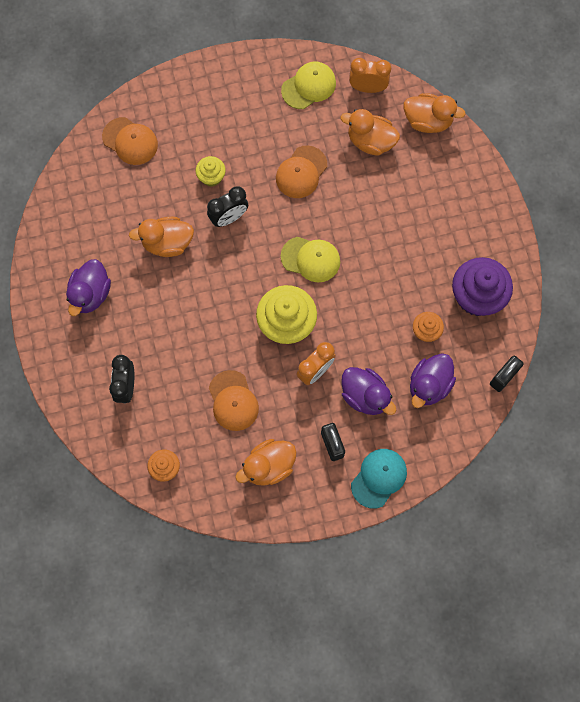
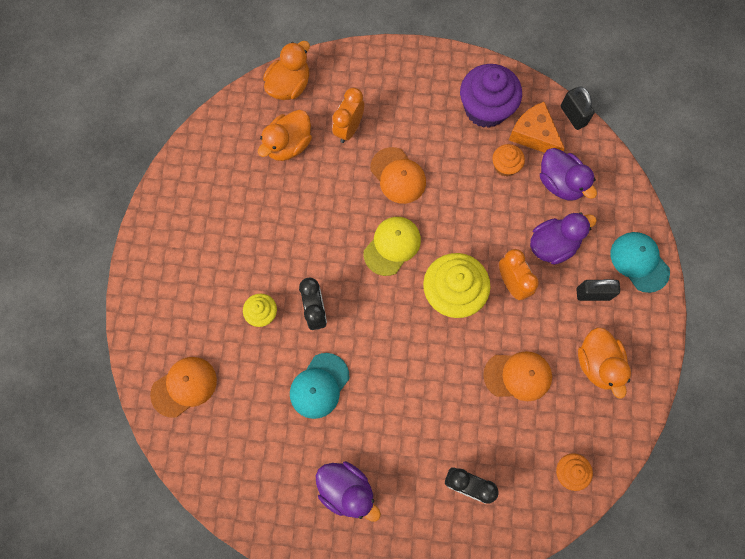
camera: 70 degrees left, 0 degrees up
(167, 243) = (319, 386): orange duck -> turquoise cap
(301, 172) = (294, 222): orange cap -> orange cap (398, 176)
(309, 86) = (202, 181): yellow cap -> none
(368, 88) = (229, 127): orange clock -> orange clock (349, 129)
(468, 347) = (534, 135): none -> orange cheese

